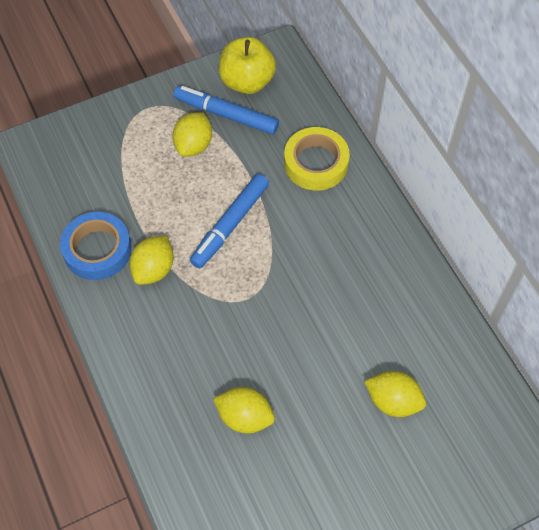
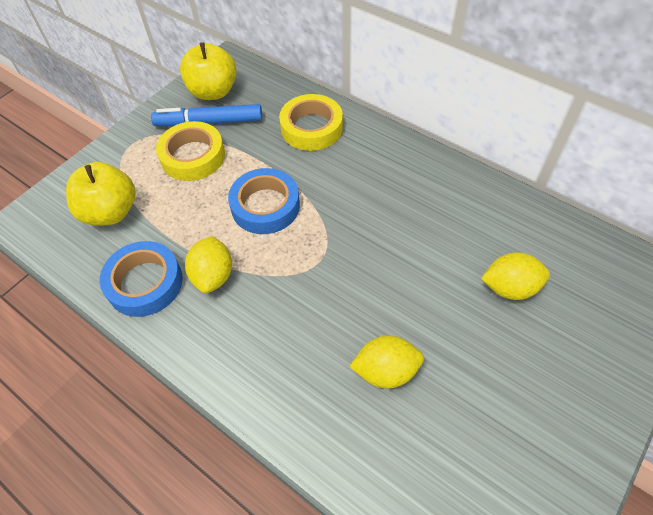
camera: 25 degrees left, 5 degrees down
(100, 170) = (111, 212): none -> yellow apple
(194, 145) = (193, 156): yellow lemon -> yellow tape
(230, 225) = (265, 206): blue marker -> blue tape

